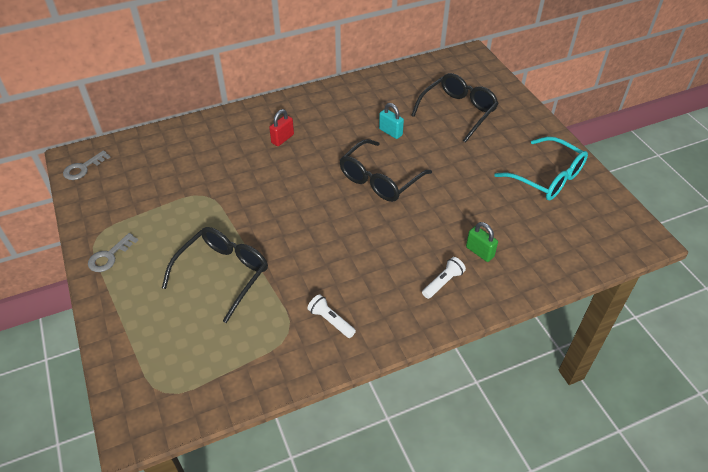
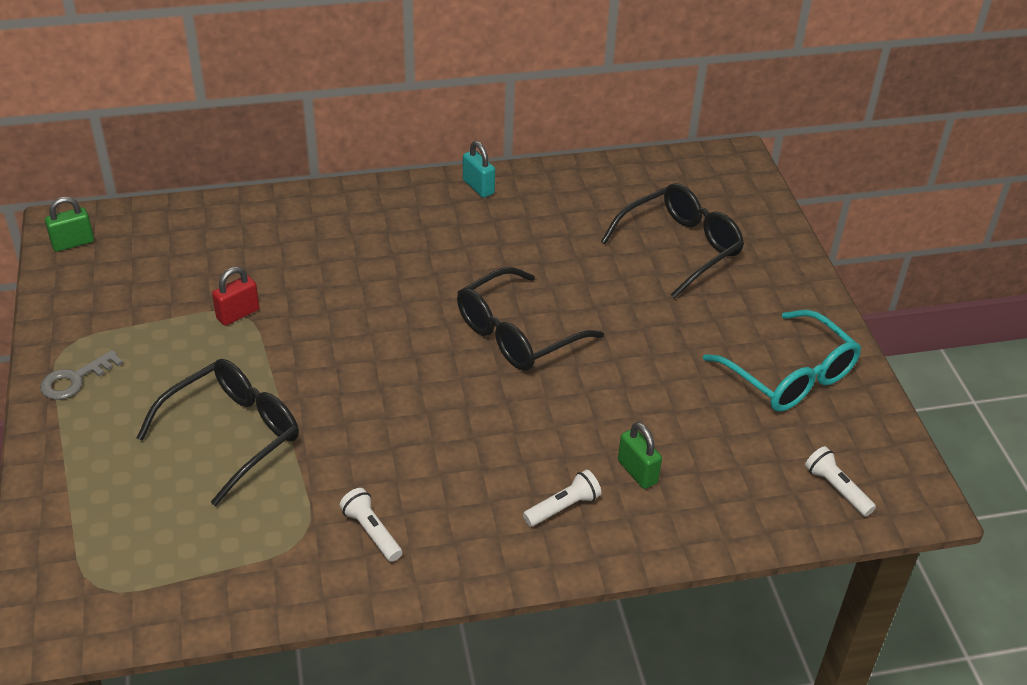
camera: 10 degrees right, 5 degrees down
(83, 168) = (73, 243): grey key -> green padlock
(282, 139) = (385, 246): red padlock -> red padlock (238, 314)
(390, 132) = (559, 263): turquoise padlock -> turquoise padlock (478, 187)
(598, 241) = (836, 489): none -> white flashlight

